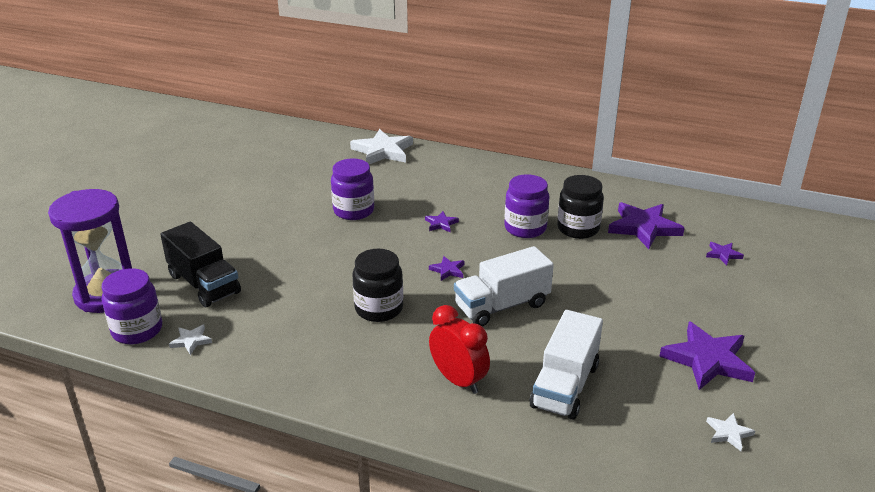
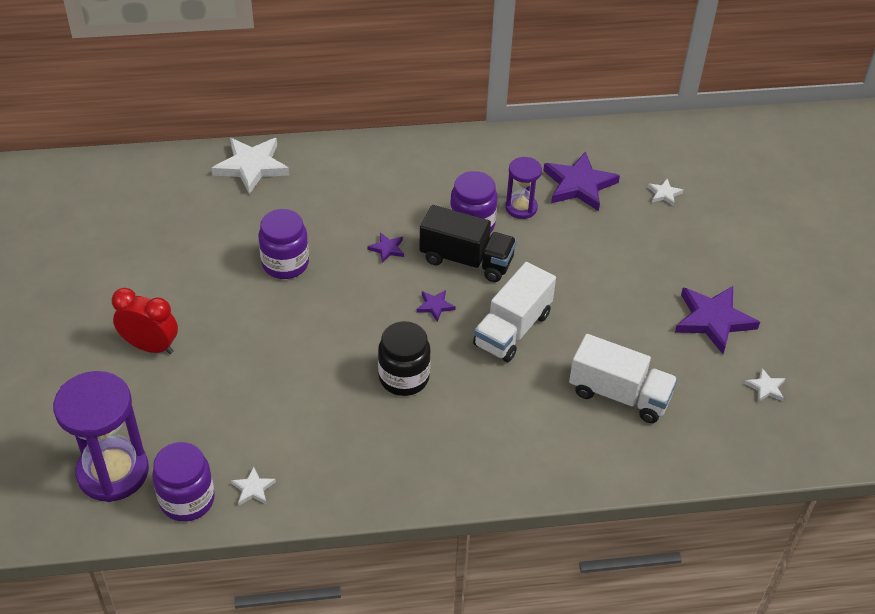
camera: 30 degrees left, 15 degrees up
(204, 284) = (206, 418): black truck -> black truck (466, 260)
(458, 380) = (529, 427): red clock -> red clock (150, 346)
(565, 386) = (619, 394): white truck -> white truck turned 60 degrees counterclockwise
(578, 229) = (521, 208): black jar -> purple hourglass
(723, 254) = (664, 194): purple star -> white star

